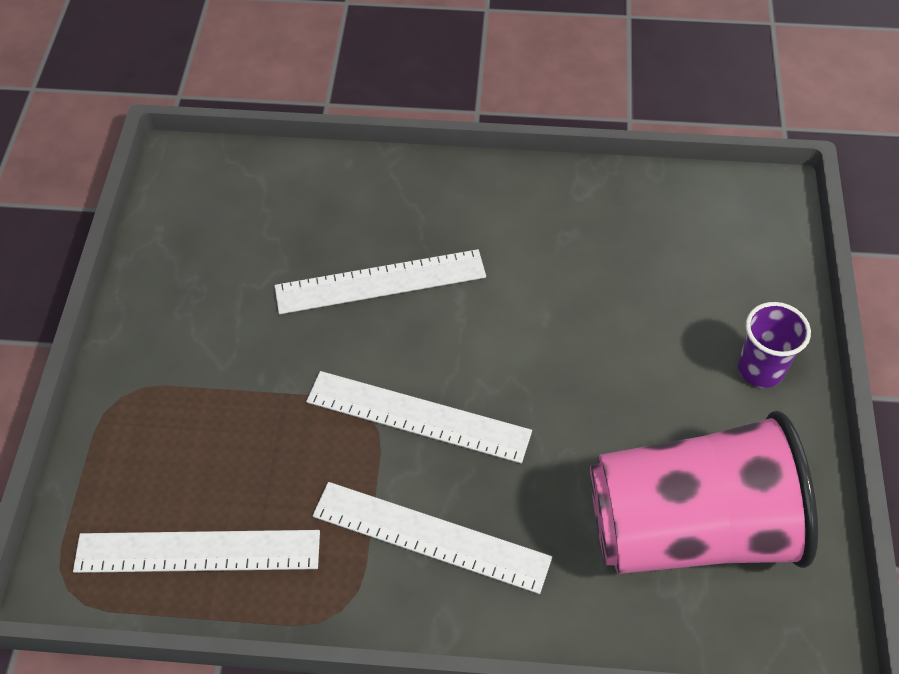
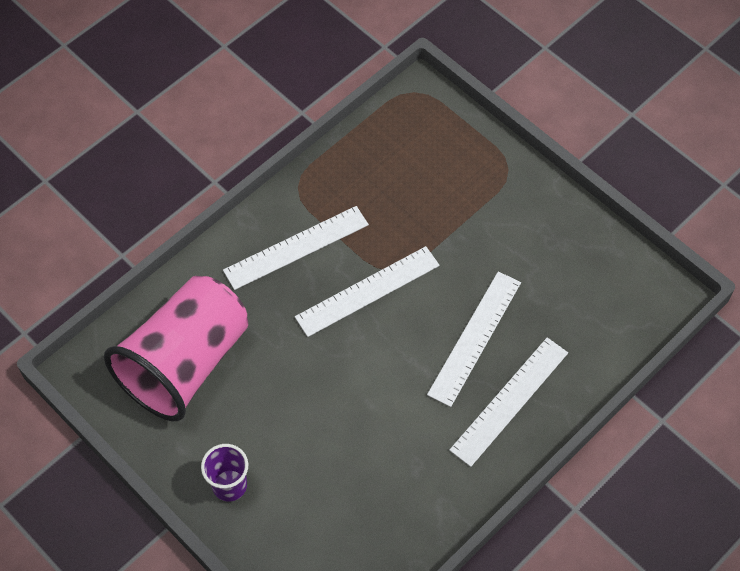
camera: 130 degrees right, 5 degrees up
(198, 551) = (384, 150): white ruler -> white ruler (509, 401)

